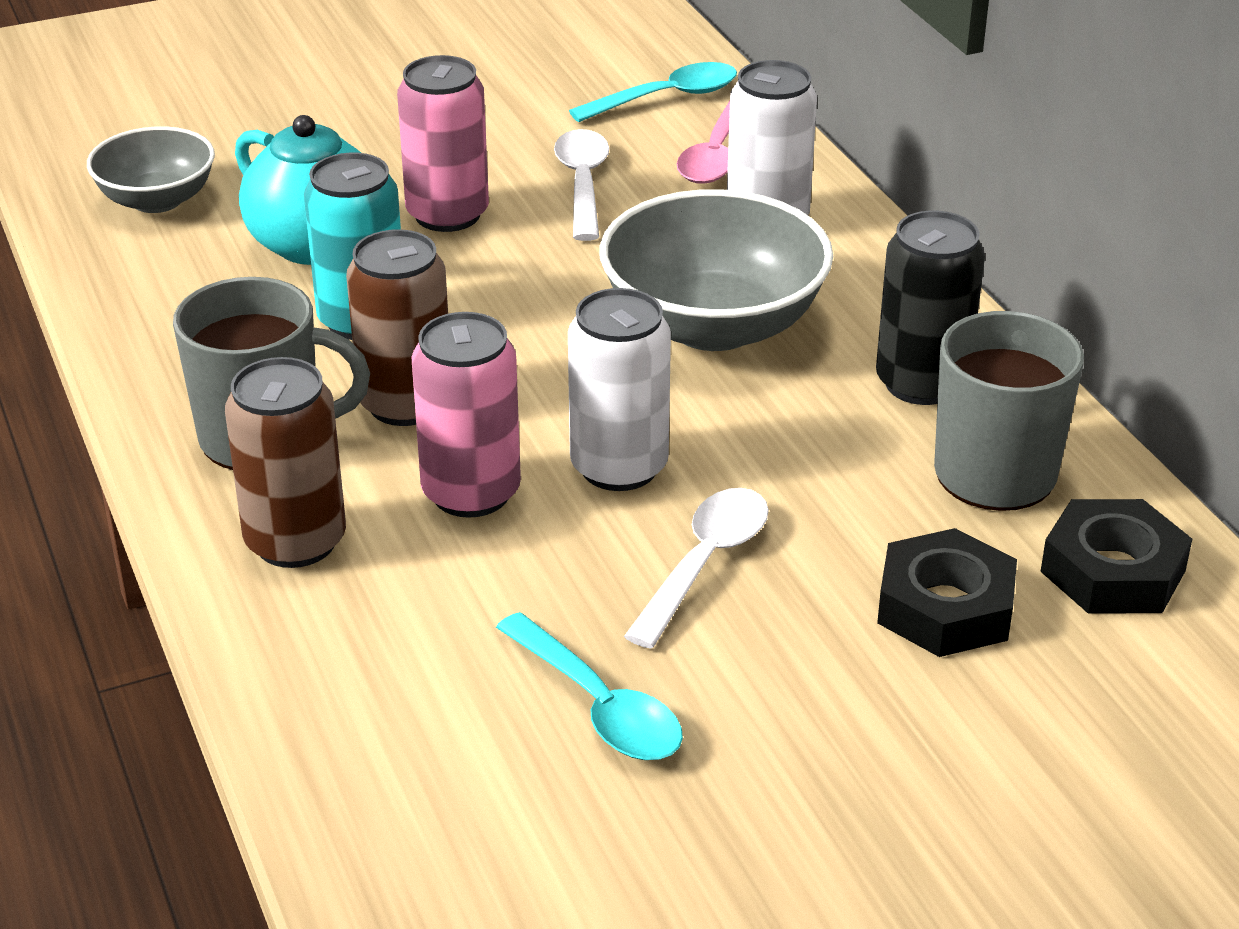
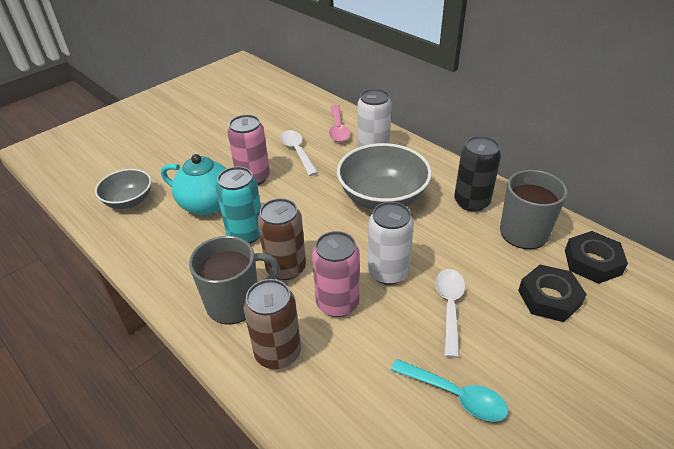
camera: 20 degrees left, 5 degrees up
(666, 98) = (306, 110): turquoise spoon -> none

